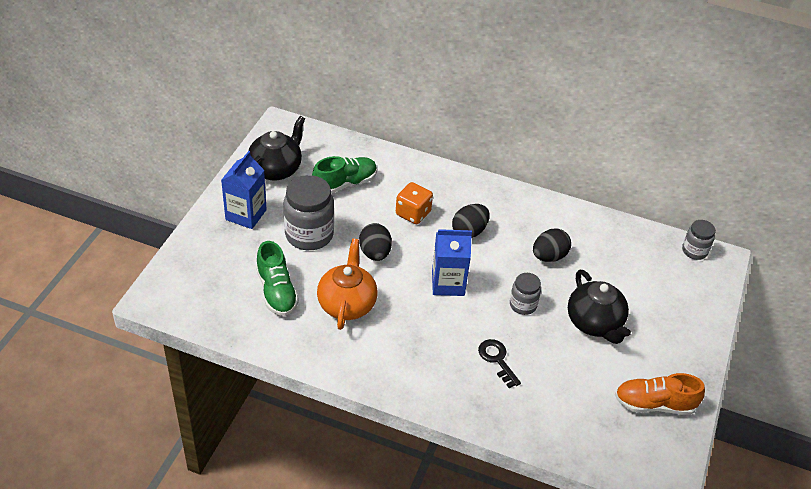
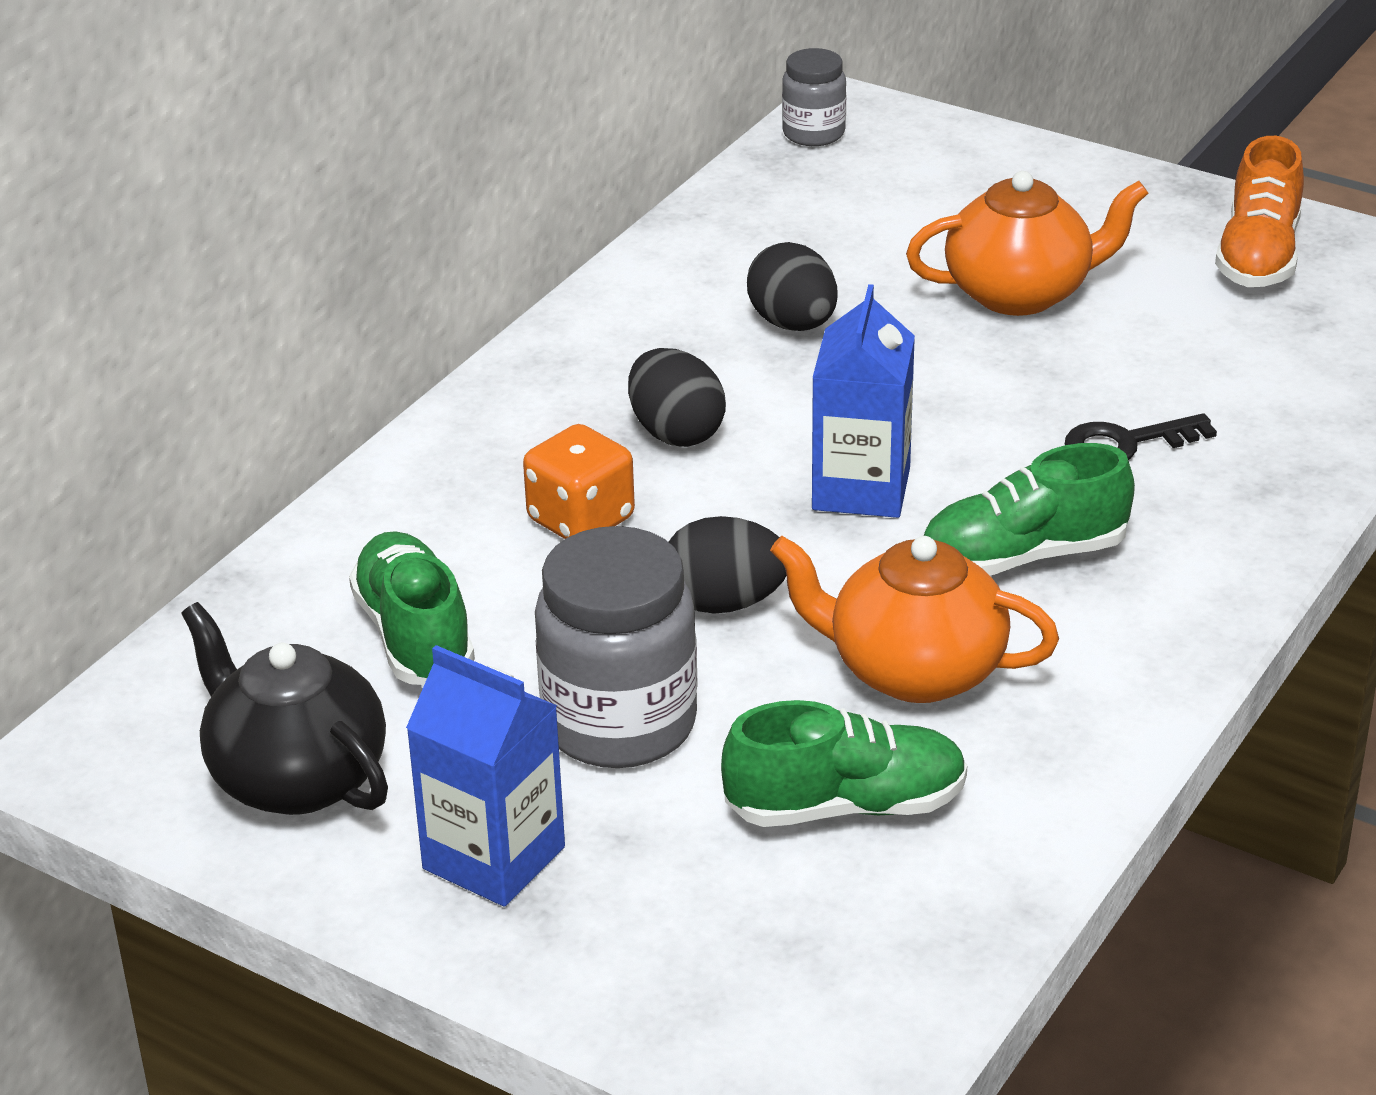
camera: 75 degrees left, 10 degrees down
(417, 331) = (1023, 557): none -> green shoe
(523, 305) = (951, 383): grey jar -> none
(594, 323) = (1020, 293): black teapot -> orange teapot

